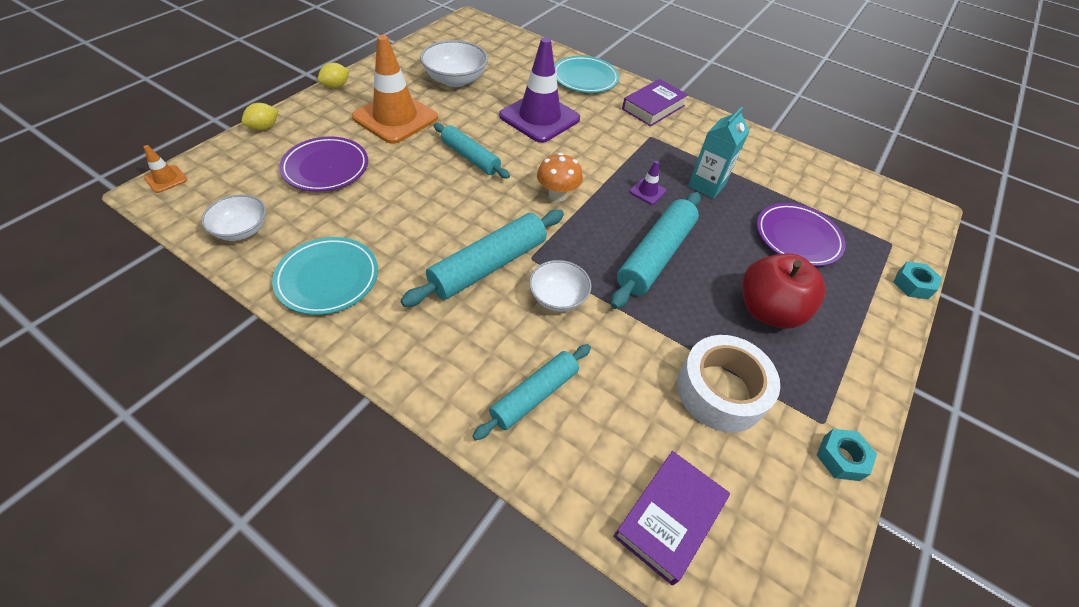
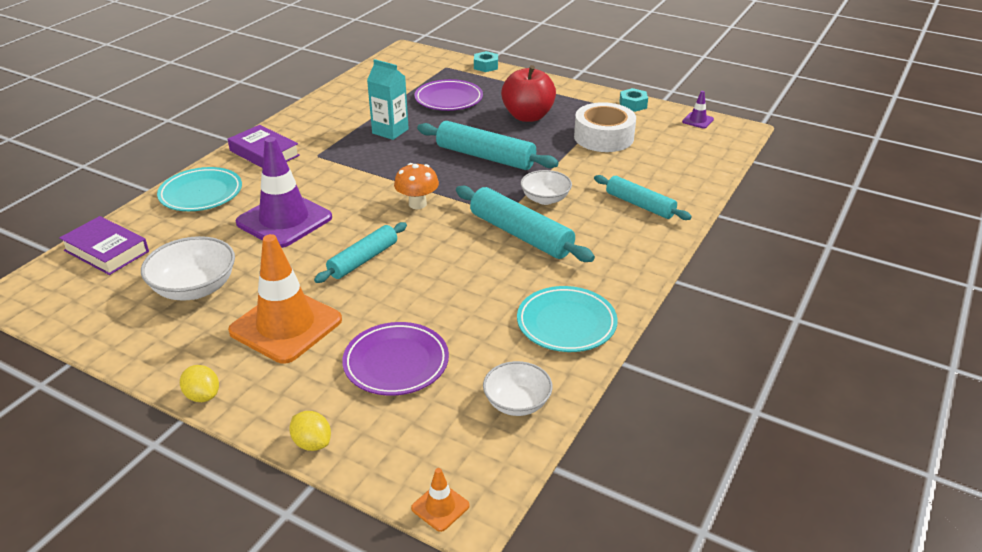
camera: 90 degrees left, 15 degrees down
(647, 191) = (404, 158): purple traffic cone -> purple traffic cone (697, 120)
(669, 518) = (699, 157): purple book -> purple book (106, 251)

